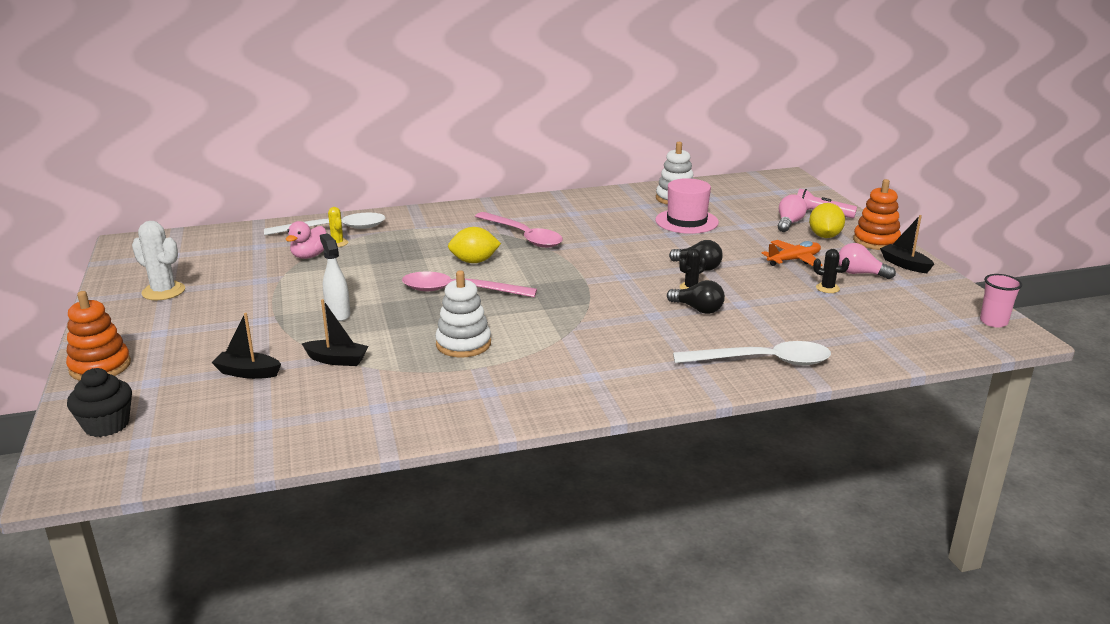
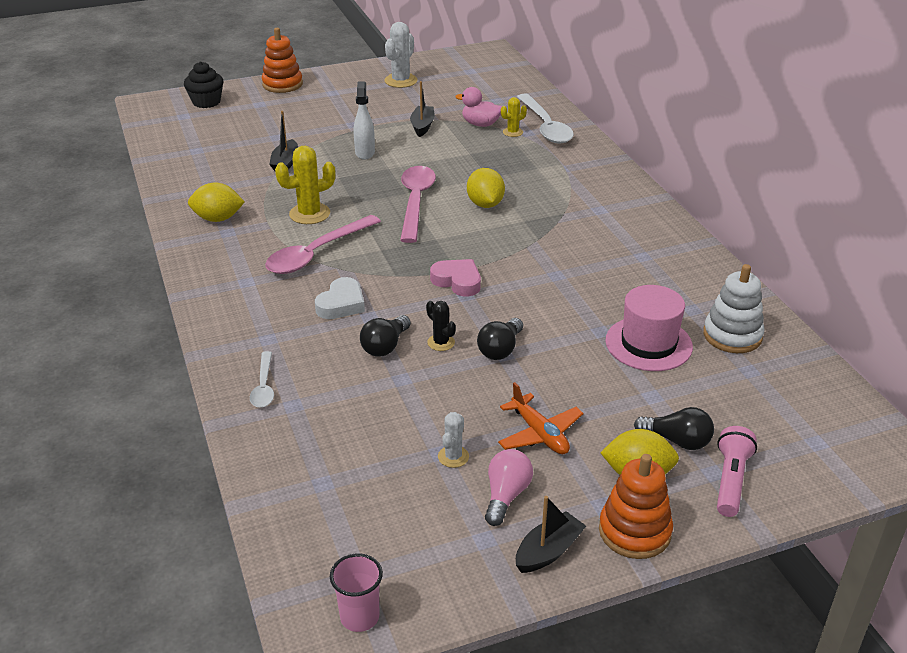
camera: 85 degrees right, 10 degrees up
(247, 372) = (269, 133): black boat -> black boat (422, 126)
(338, 314) = (365, 152): white spray bottle -> white spray bottle turned 60 degrees counterclockwise
(455, 399) = (218, 219): none -> yellow lemon
(463, 344) = (309, 214): white stacking toy -> yellow cactus
(523, 236) = (559, 227): pink spoon -> pink spoon (316, 253)
(601, 278) = (457, 281): none -> pink heart
(634, 327) = (341, 304): none -> white heart
(762, 361) = (264, 386): white spoon -> white spoon, size x0.53
(789, 223) = (677, 441): pink light bulb -> black light bulb
(827, 288) = (453, 457): black cactus -> white cactus

